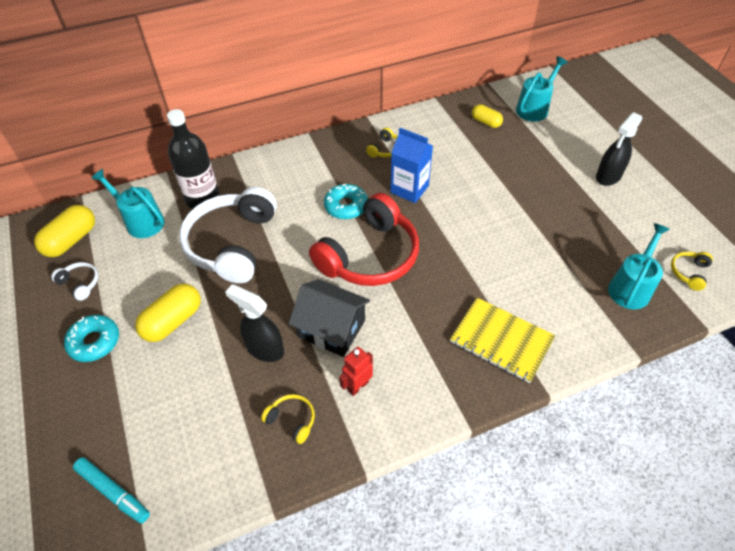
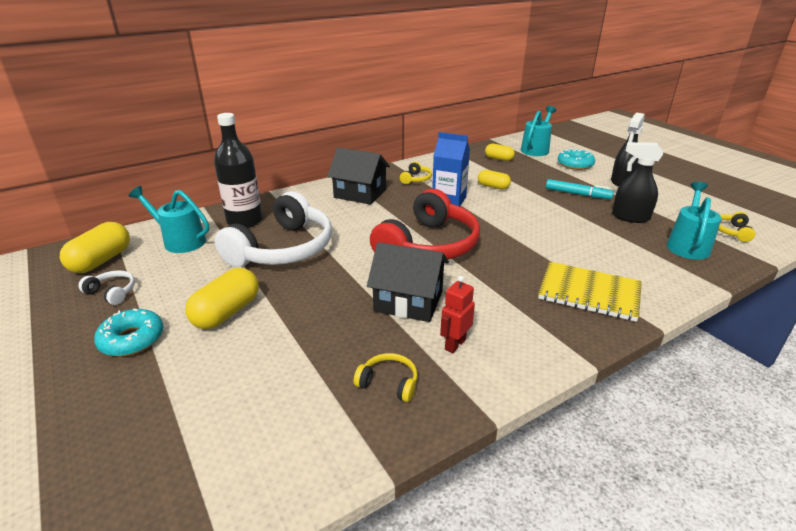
camera: 10 degrees left, 20 degrees down
(113, 491) = (166, 487): turquoise marker -> turquoise marker (577, 194)
(232, 244) = (283, 249): white headphones -> white headphones turned 150 degrees counterclockwise
(264, 348) = (338, 324): black spray bottle -> black spray bottle (630, 217)
(322, 168) = (360, 193): none -> black house
(346, 206) = (392, 215): turquoise donut -> turquoise donut (575, 164)
(463, 171) = (493, 187): none -> yellow capsule

